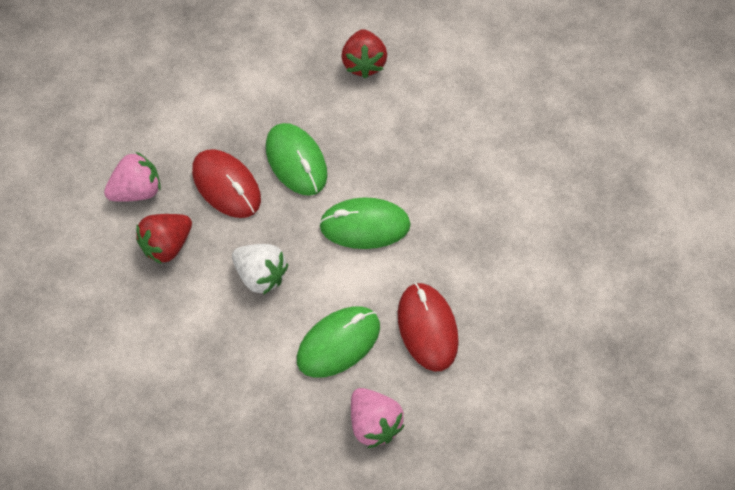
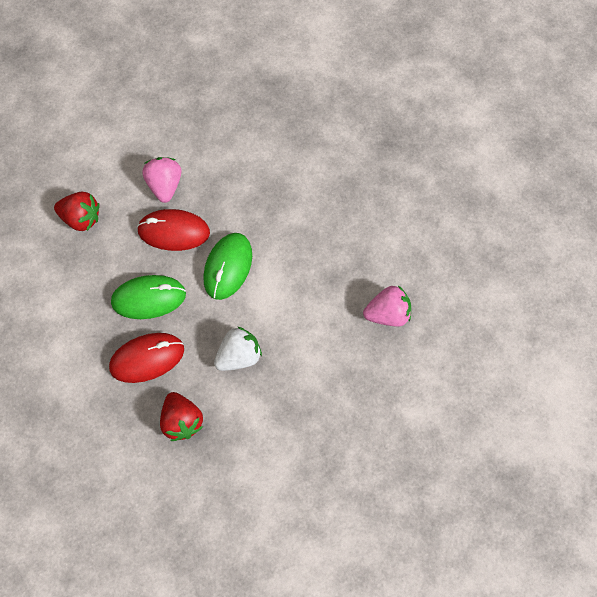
camera: 70 degrees left, 5 degrees up
(137, 190) = (120, 431): pink strawberry -> pink strawberry (165, 186)
(338, 343) = (317, 317): green mouse -> none
(427, 328) = (328, 253): red mouse -> red mouse (174, 231)

